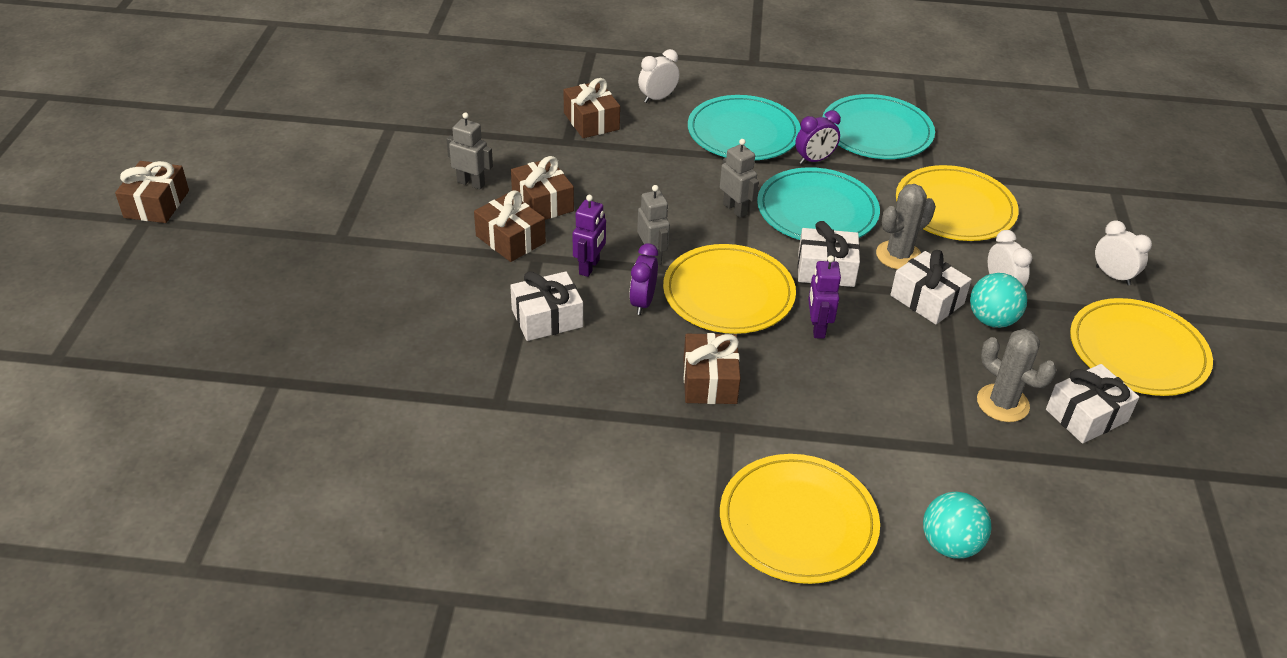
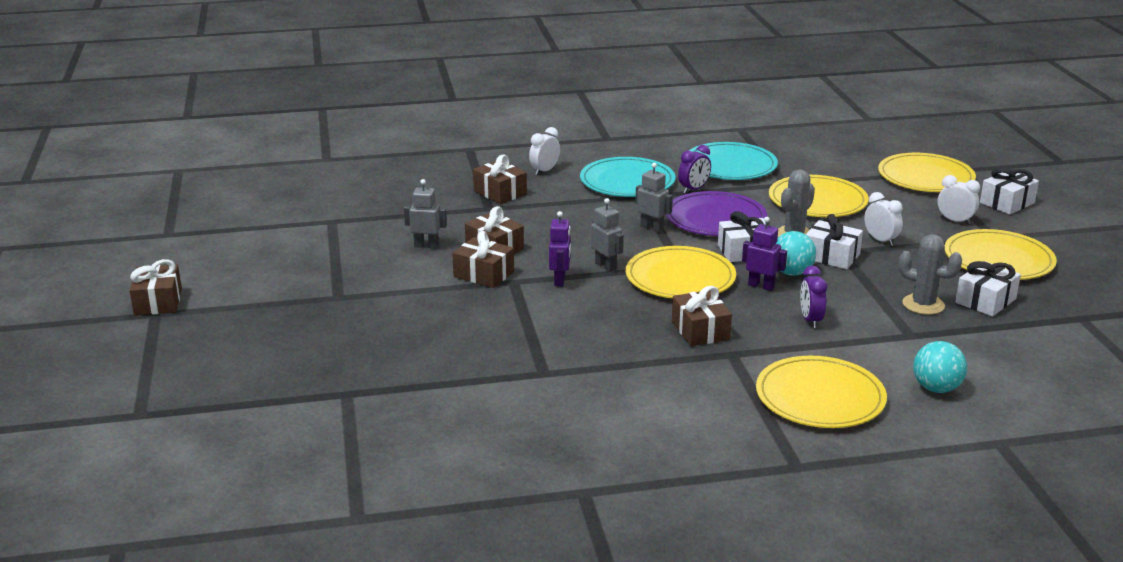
camera: 15 degrees left, 15 degrees down
(547, 318) = (547, 316): white gift -> white gift (1007, 203)
(642, 302) = (617, 294): purple clock -> purple clock (810, 320)
(817, 210) = (715, 218): turquoise plate -> purple plate
(817, 328) = (761, 286): purple robot -> purple robot turned 135 degrees clockwise
(992, 320) = (885, 260): turquoise ball -> turquoise ball (791, 273)
(1110, 197) = (925, 177): none -> yellow plate

